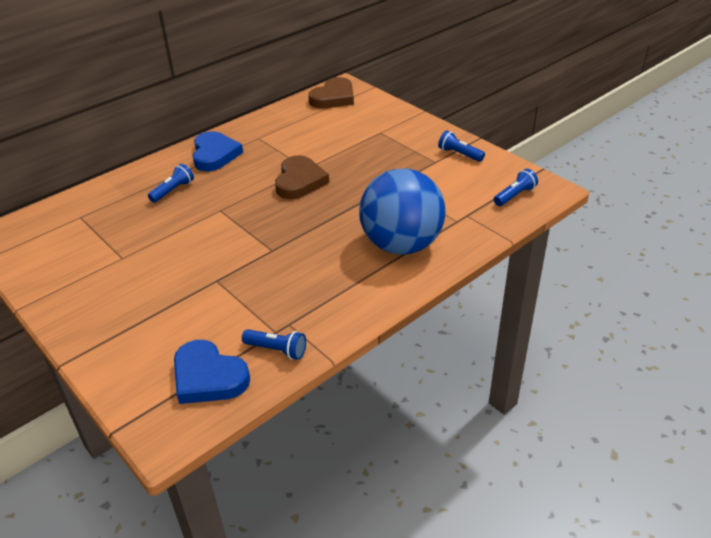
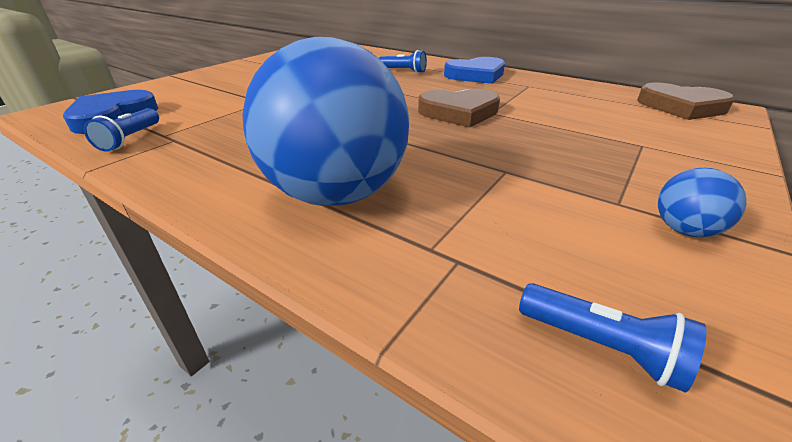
camera: 75 degrees right, 5 degrees down
(459, 154) = (684, 230): blue flashlight -> blue ball

